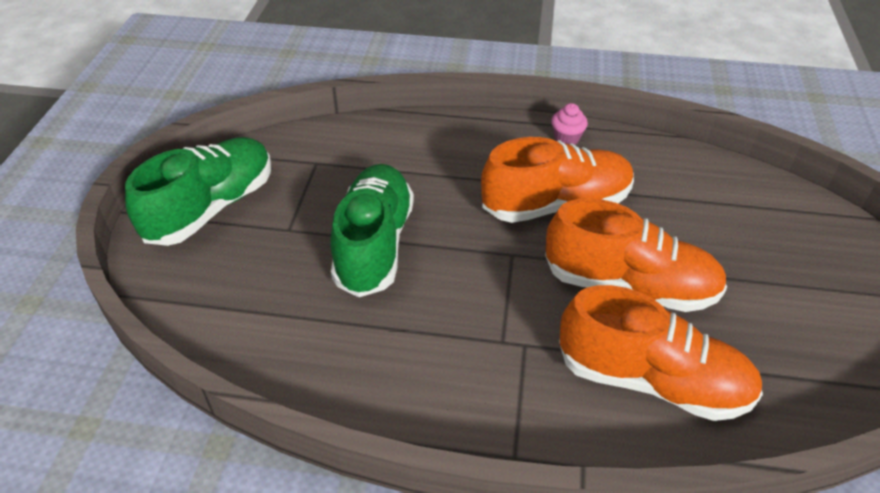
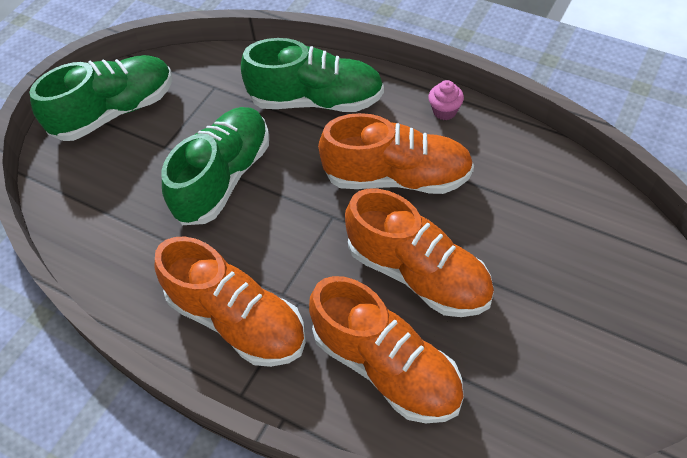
camera: 25 degrees right, 10 degrees up
(434, 154) = (316, 100): none -> green shoe
(468, 380) = (237, 320): none -> orange shoe

